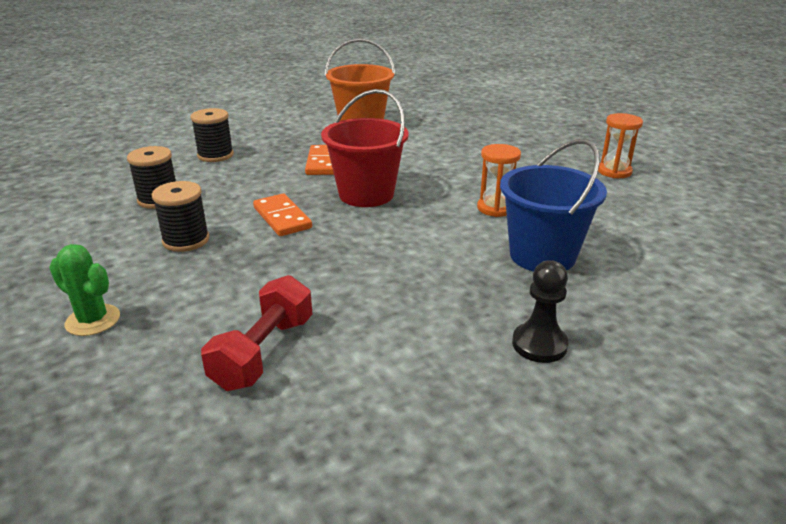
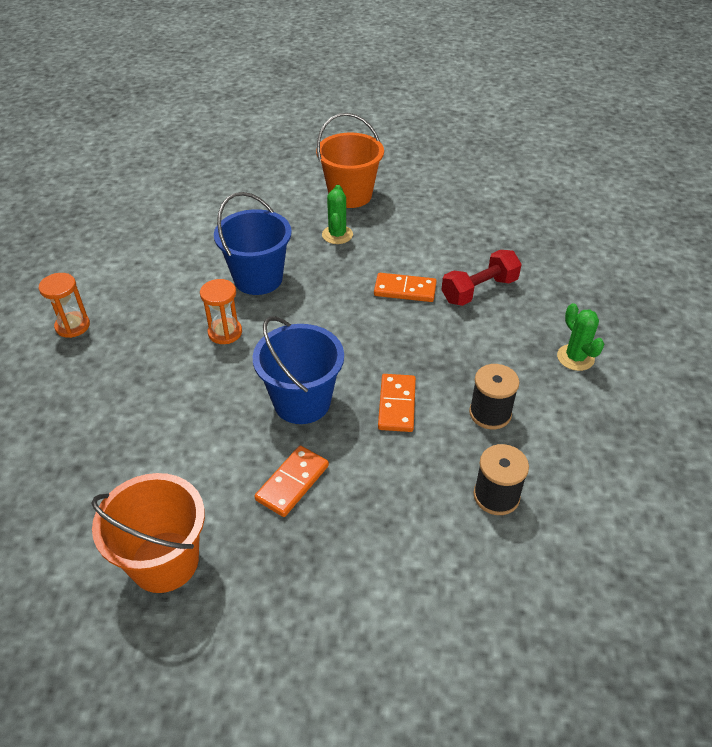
camera: 145 degrees left, 15 degrees up
(215, 155) = (397, 574): black spool -> none
(366, 194) = (302, 402): red bucket -> blue bucket
(366, 311) = (405, 290): none -> orange domino
(539, 344) = (337, 235): black pawn -> green cactus
(624, 428) = (350, 195): none -> orange bucket

